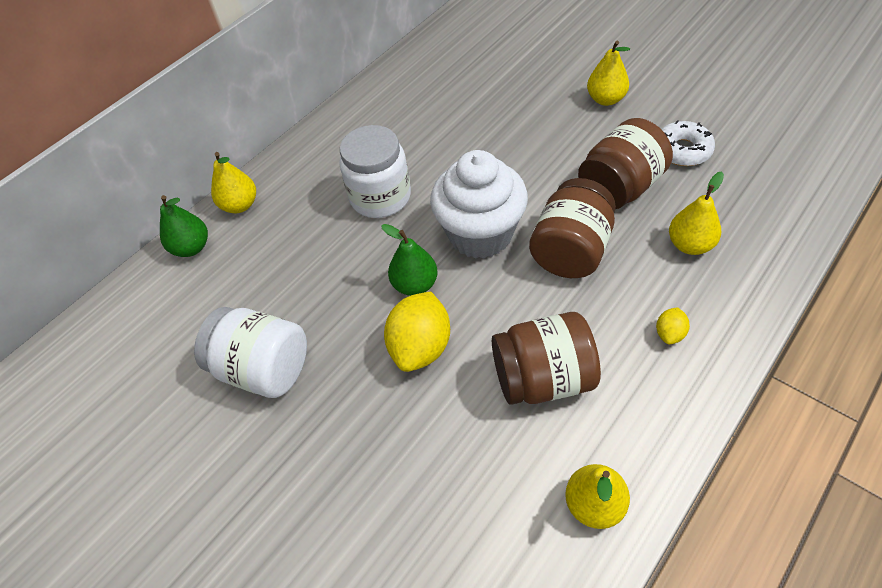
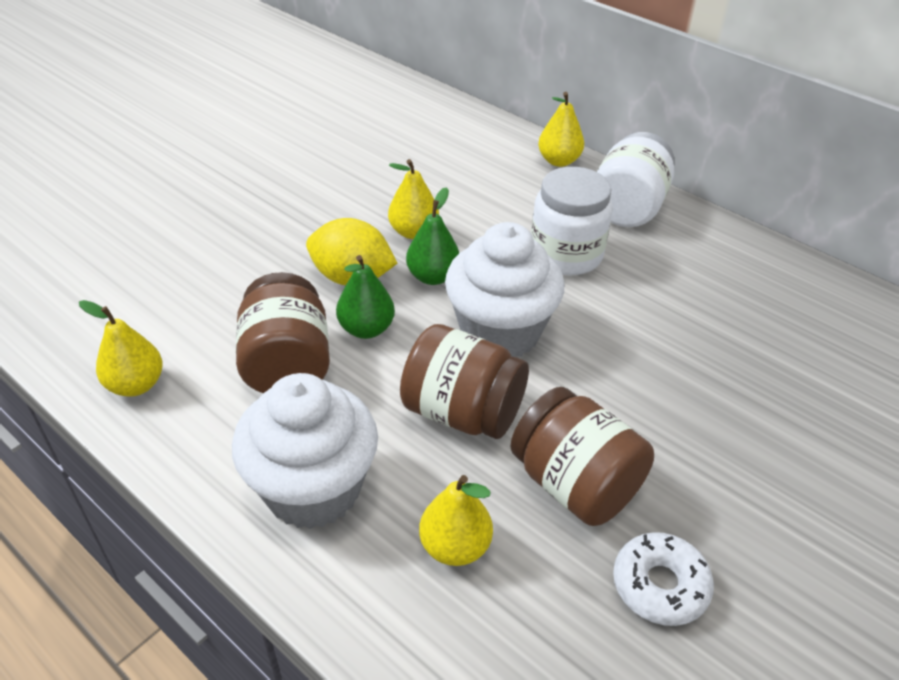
camera: 85 degrees right, 10 degrees down
(191, 247) = (504, 137): green pear -> green pear (366, 329)
(264, 369) = (355, 183): white jar -> white jar (627, 208)
(605, 99) = (780, 501): yellow pear -> yellow pear (413, 232)
(669, 333) = (313, 489): yellow lemon -> white cupcake

